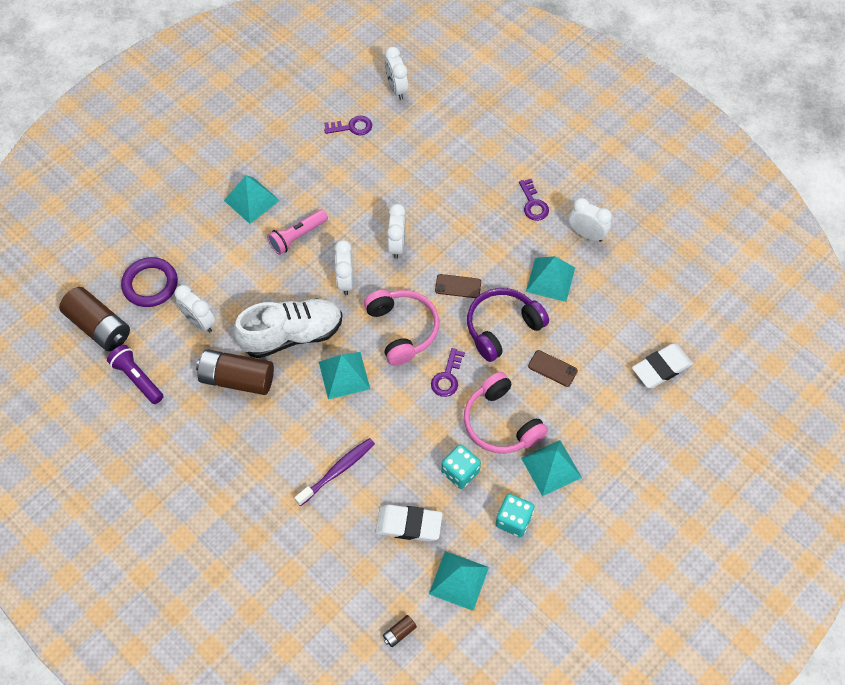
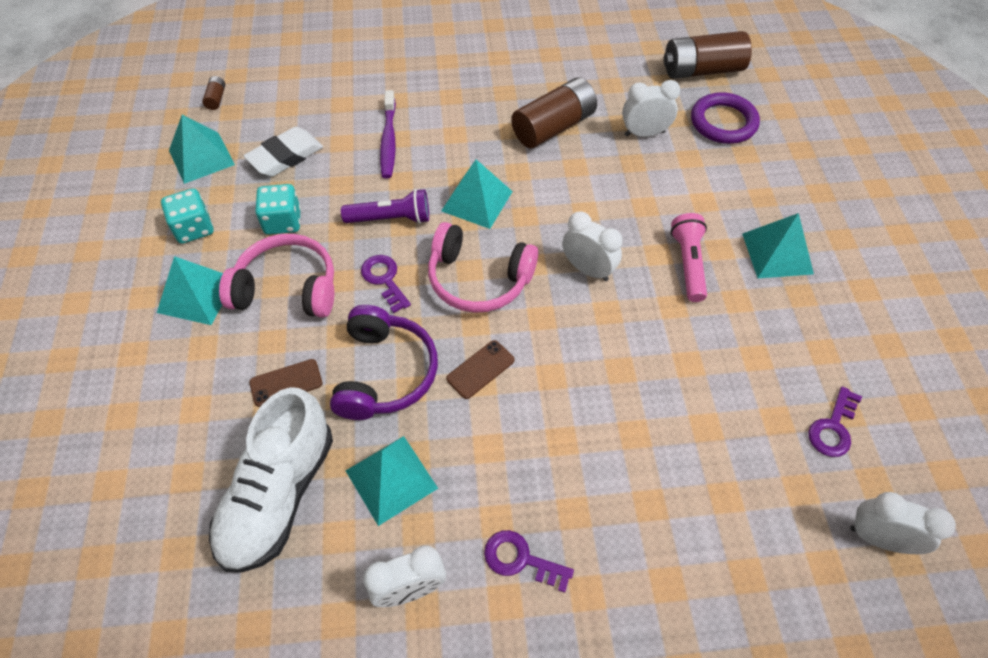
camera: 130 degrees right, 5 degrees down
(137, 378) = (620, 68): purple flashlight -> purple flashlight (391, 218)
(292, 335) = (563, 189): white shoe -> white shoe (279, 495)
(397, 245) = (594, 348): white clock -> none
(661, 368) = (154, 502): white eraser -> none

